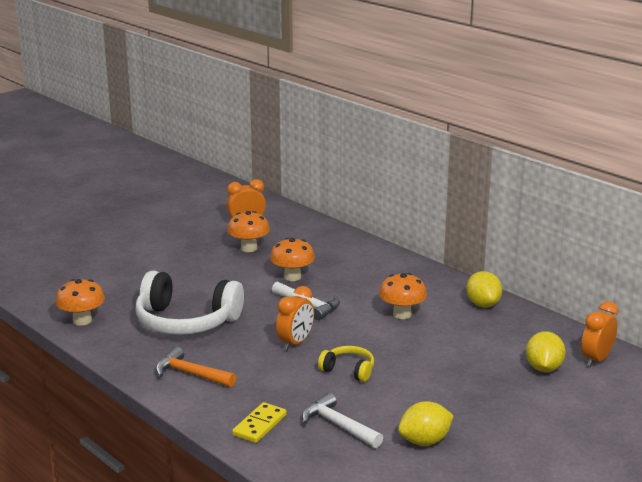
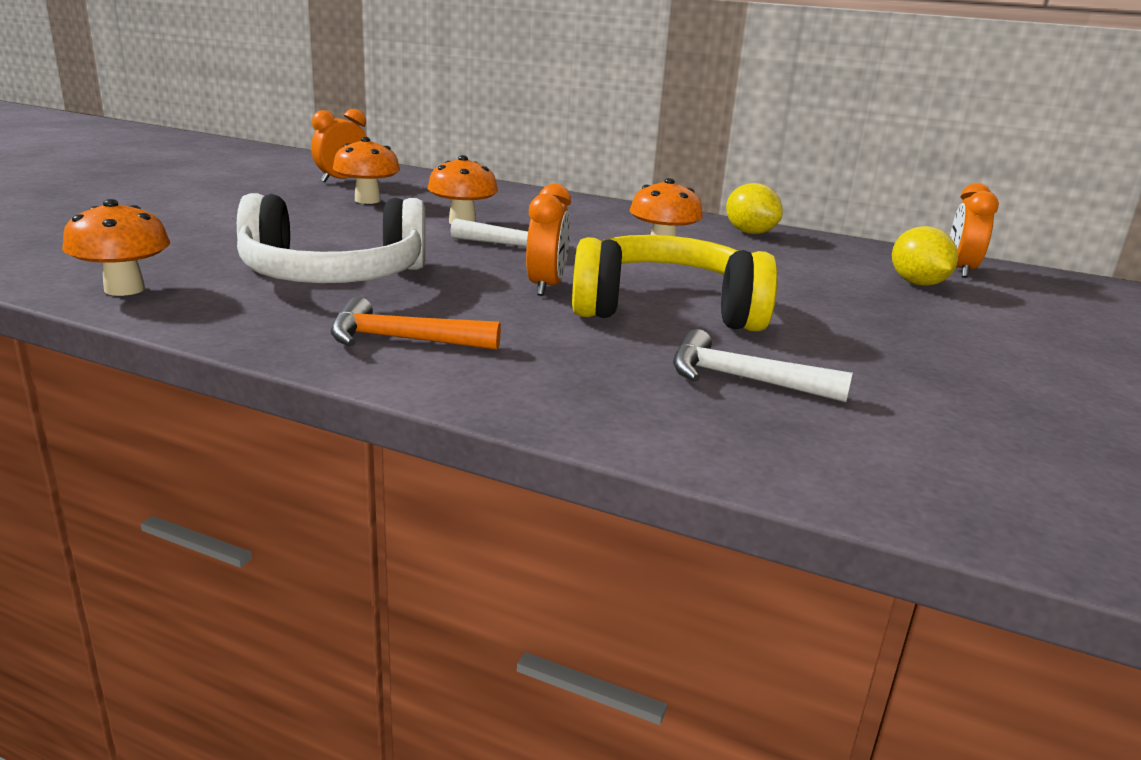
camera: 25 degrees left, 0 degrees up
(259, 425) = (608, 397): yellow domino -> none
(348, 370) = (666, 309): yellow headphones -> yellow headphones, size x2.10
(424, 441) = (902, 382): yellow lemon -> none

